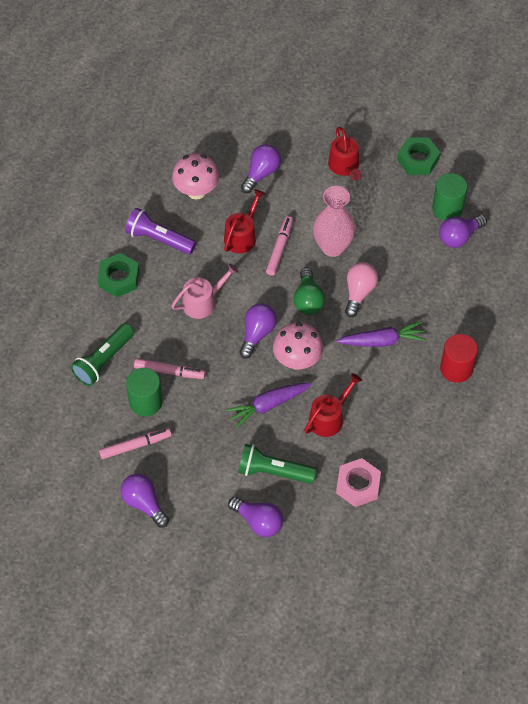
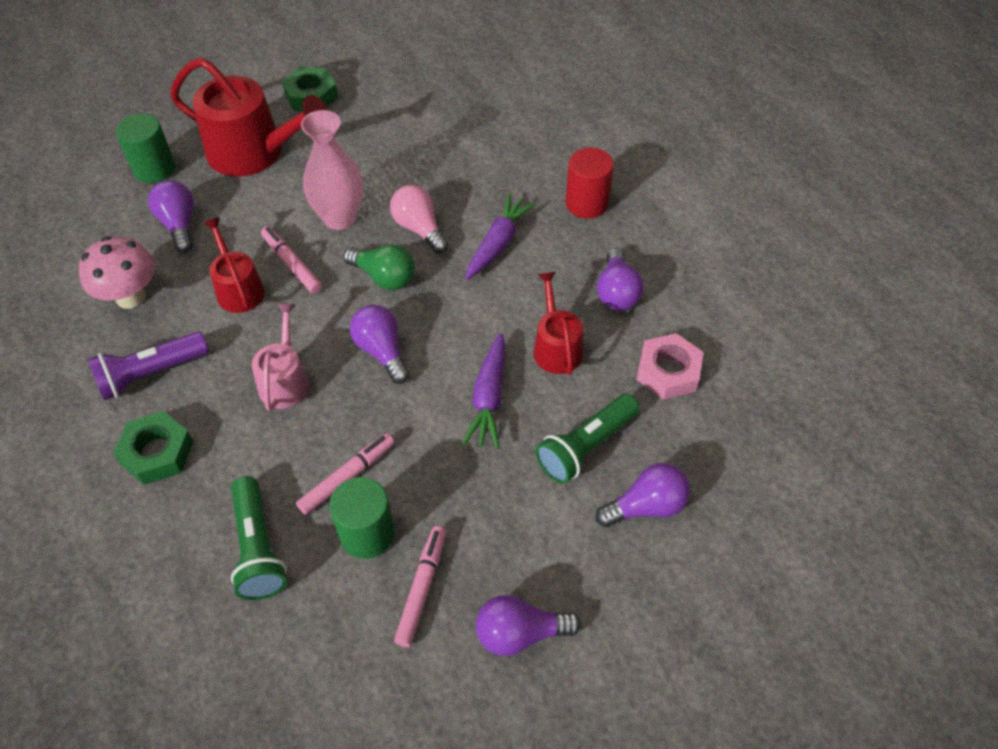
camera: 55 degrees left, 5 degrees down
(297, 360) = (453, 333): pink mushroom -> none
(344, 166) = (254, 153): red watering can -> red watering can, size x1.80
(447, 208) = (391, 106): green cylinder -> green cylinder (154, 169)
(459, 237) = (433, 116): purple light bulb -> purple light bulb (616, 292)

